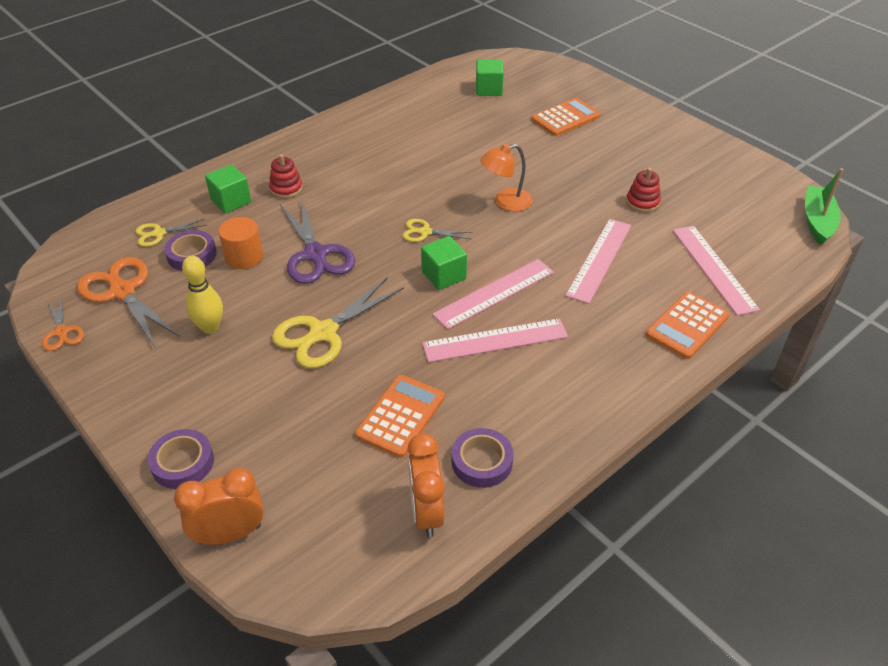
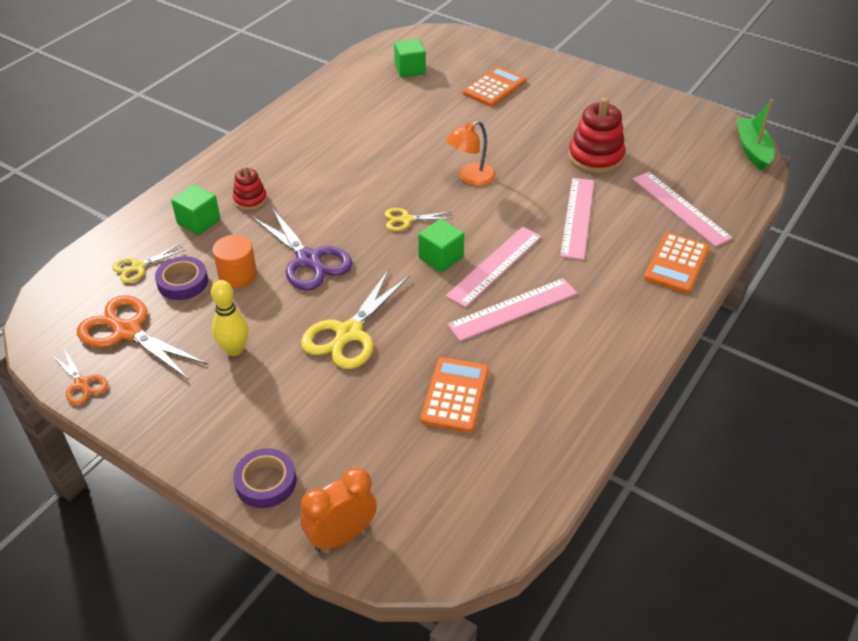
camera: 15 degrees left, 0 degrees up
(426, 512) = (514, 475): orange clock -> none
(482, 461) = (545, 420): purple tape -> none
(642, 202) = (595, 157): red stacking toy -> red stacking toy, size x1.75

